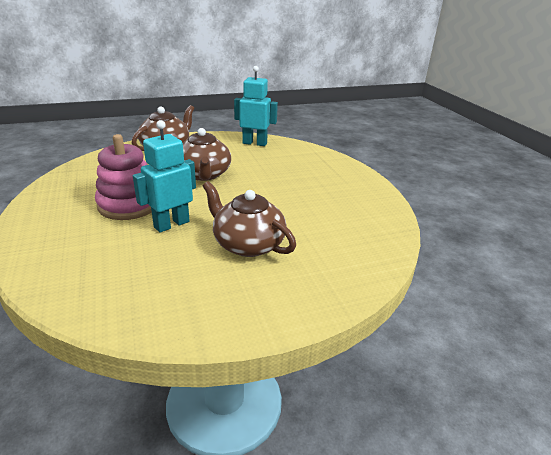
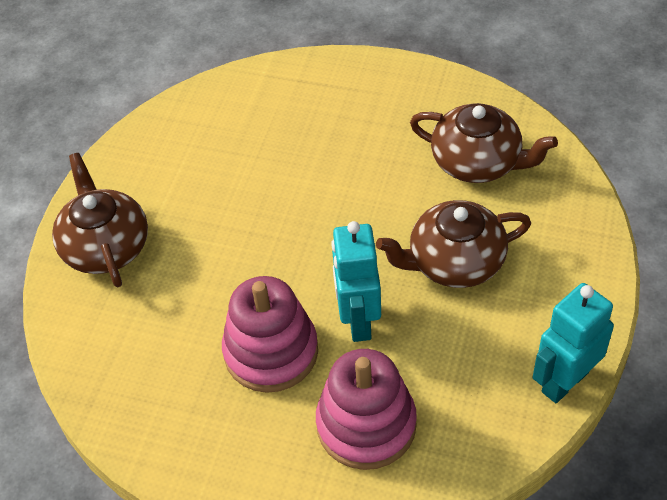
camera: 50 degrees left, 20 degrees up
(90, 251) = (366, 425): none -> pink stacking toy
(204, 174) = (241, 234): brown teapot -> brown teapot (478, 162)
(254, 143) = (179, 128): turquoise robot -> turquoise robot (564, 381)

